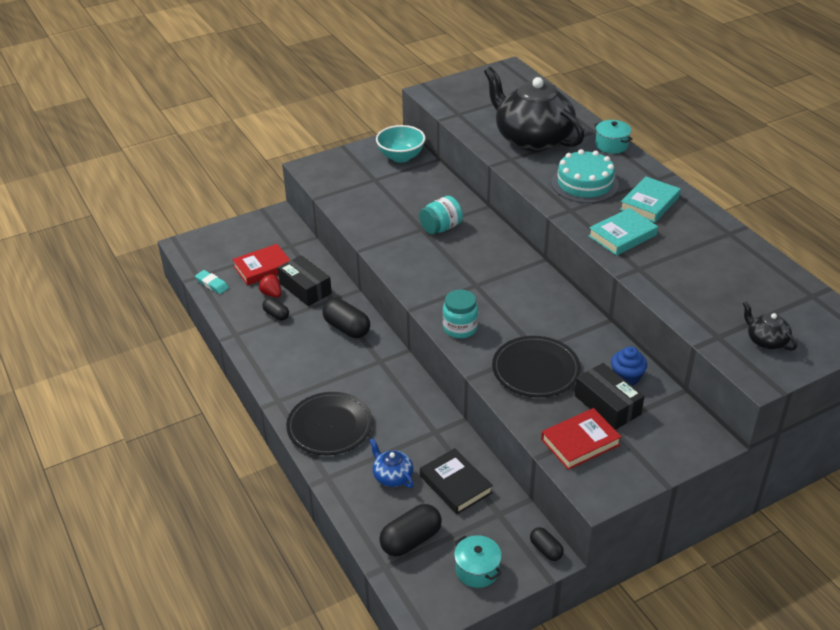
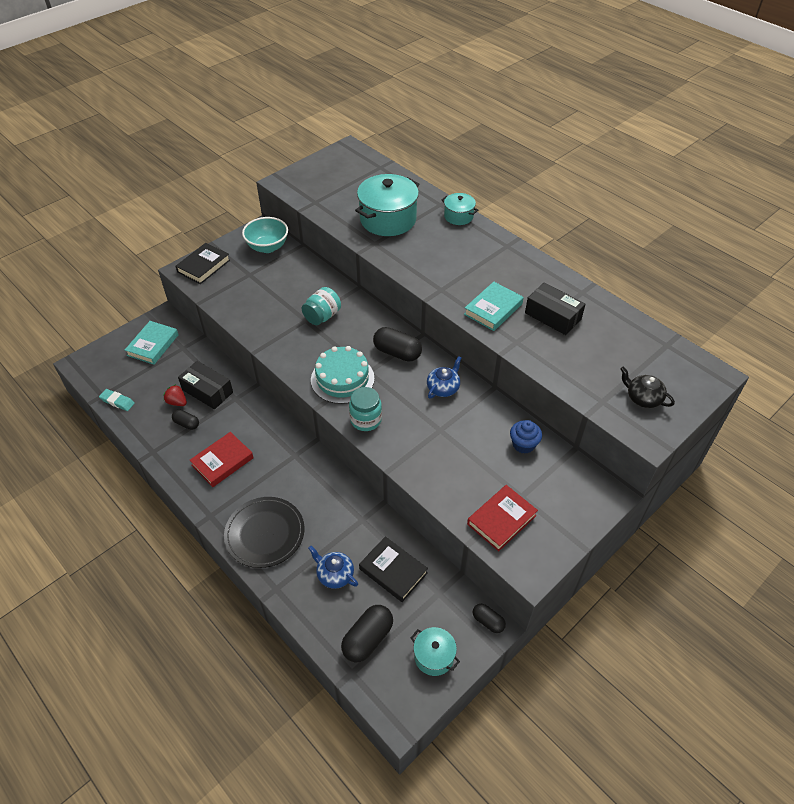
camera: 15 degrees left, 10 degrees up
(263, 268) = (162, 376): red book -> red book (222, 461)
(329, 166) = (204, 266): none -> black book
(347, 328) = (256, 426): black capsule -> black capsule (397, 352)
(532, 139) = (388, 219): black teapot -> turquoise pot
(535, 369) = (443, 451): black plate -> none
(553, 312) = (443, 388): none -> blue teapot
(584, 184) = (446, 260): turquoise cake -> turquoise cake (342, 379)
(607, 405) = (514, 476): black box -> black box (553, 316)
(649, 203) = (507, 272): turquoise book -> turquoise book (153, 345)

